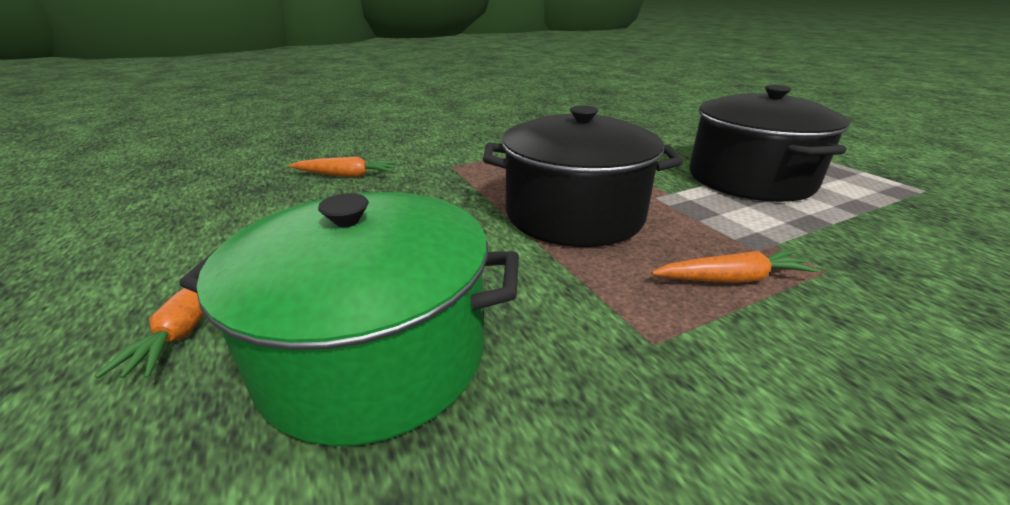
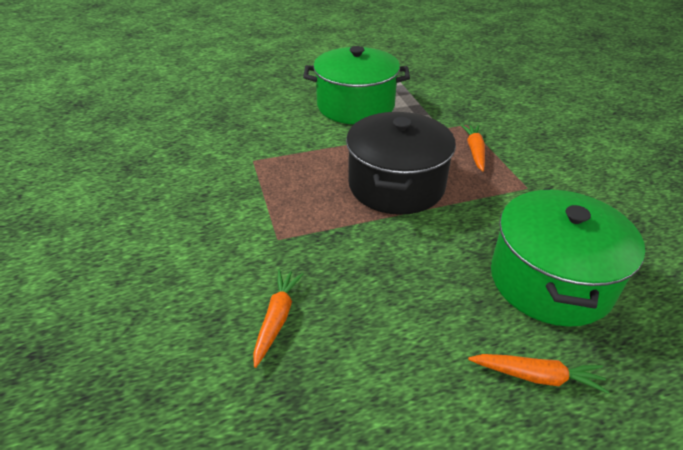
camera: 80 degrees left, 10 degrees up
(749, 179) = (355, 106): black pot -> green pot

